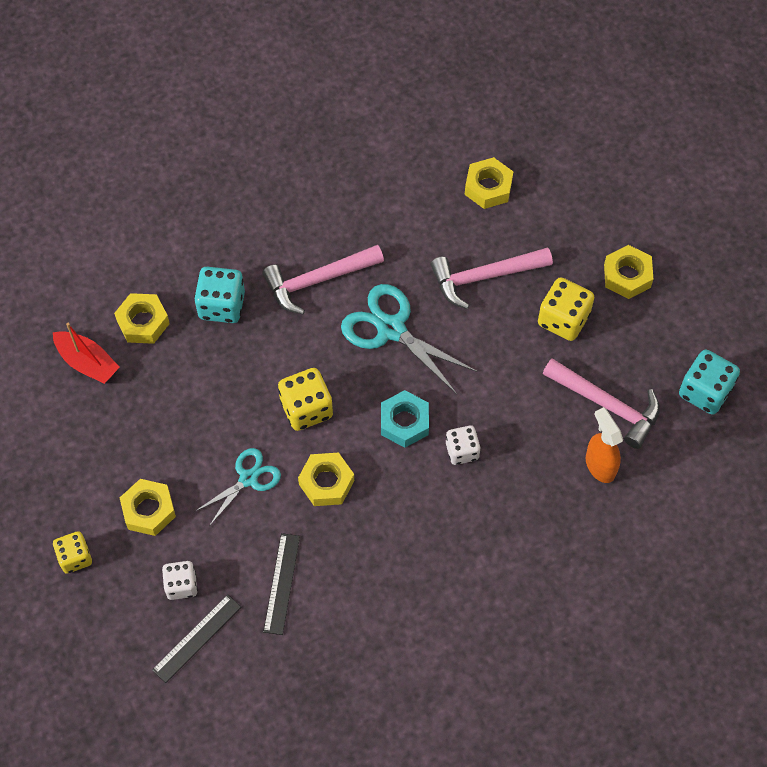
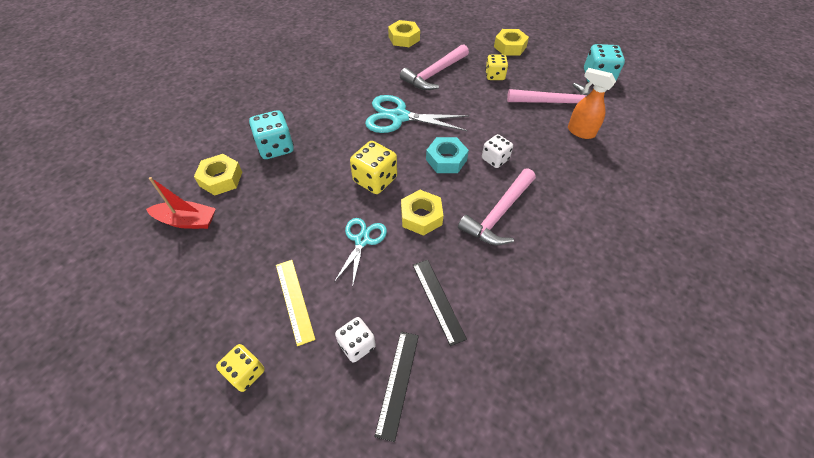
camera: 30 degrees left, 10 degrees down
(149, 510) = (294, 300): yellow nut -> yellow ruler
(318, 280) = (334, 111): pink hammer -> pink hammer (498, 214)
(563, 319) = (494, 76): yellow dice -> yellow dice, size x0.66

